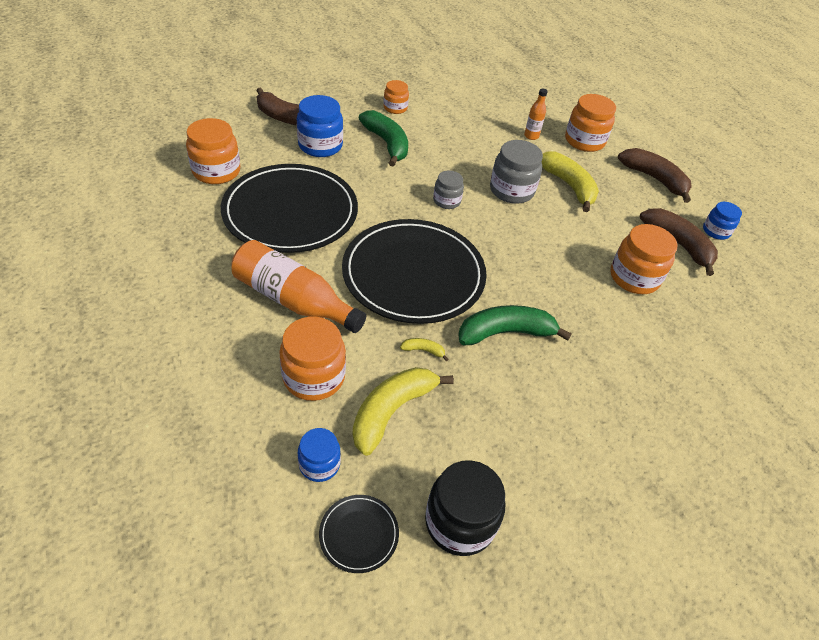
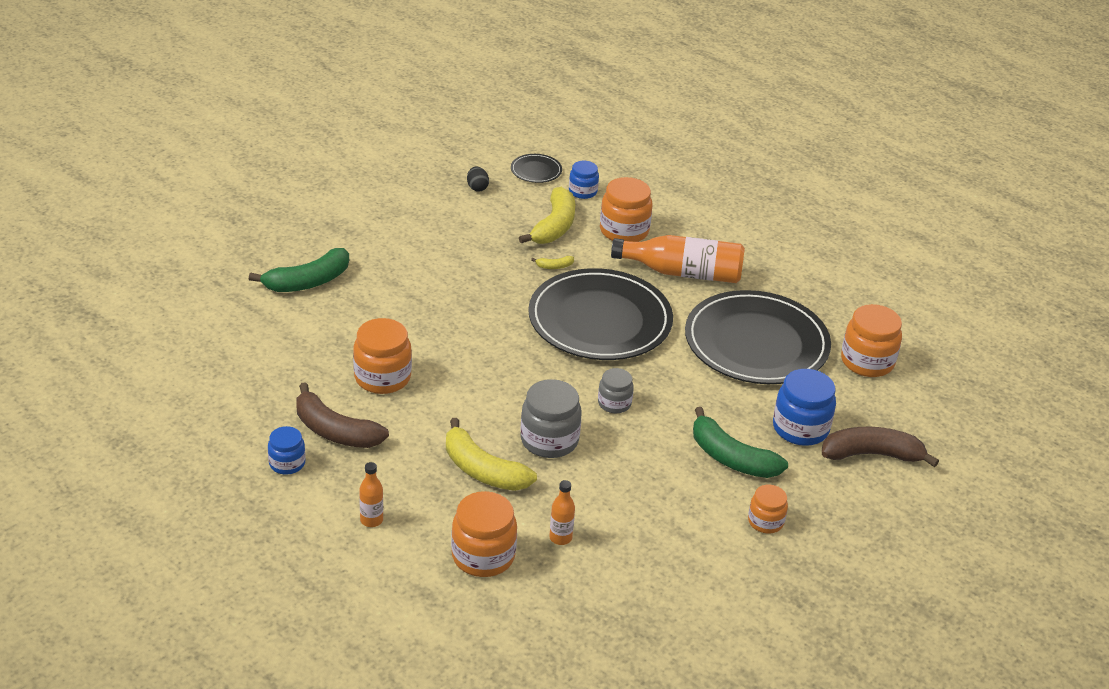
camera: 160 degrees right, 10 degrees down
(460, 522) = (477, 187): black jar -> black egg
(505, 332) = (493, 296): green banana -> green banana (308, 282)
(654, 179) = (371, 520): brown banana -> orange bottle

